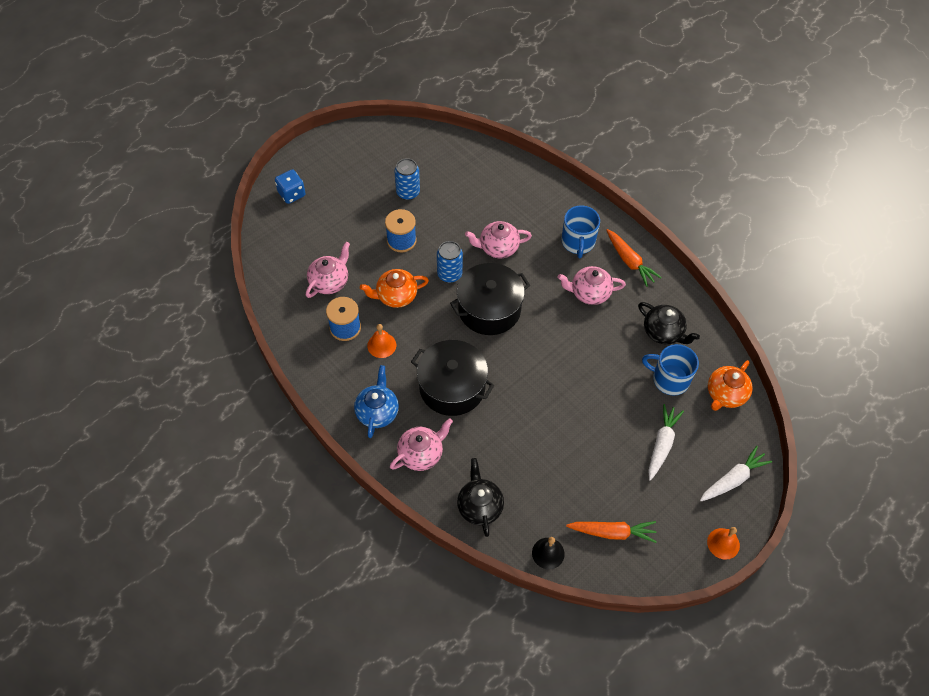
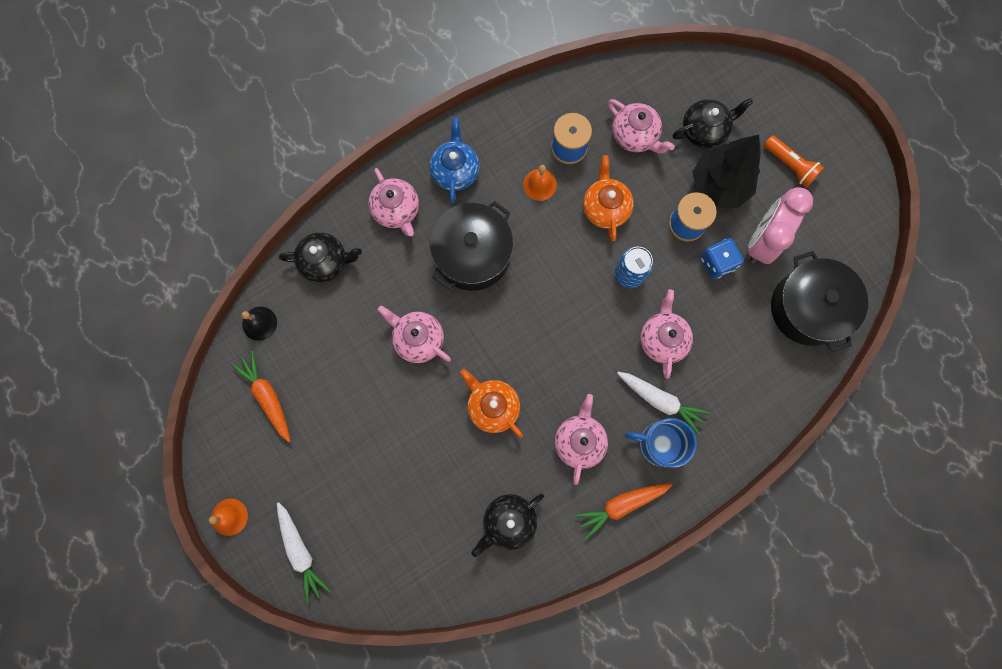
camera: 100 degrees right, 20 degrees up
(291, 194) = (772, 103): blue dice -> blue dice (717, 263)
(320, 235) = (704, 130): none -> black teapot
(344, 180) = (790, 165): none -> orange flashlight
(366, 222) = (719, 185): none -> black tree
(377, 412) = (455, 171): blue teapot -> blue teapot turned 105 degrees counterclockwise
(408, 192) = (762, 241): blue can -> pink clock
(489, 309) = (572, 313): black pot -> black pot (808, 308)
(534, 418) = (418, 339): none -> pink teapot
(612, 532) = (267, 396): orange carrot -> orange carrot turned 135 degrees clockwise
(662, 444) = (359, 479): white carrot -> white carrot (661, 400)
(669, 379) = (442, 511): blue mug -> none
(725, 394) = (410, 576): orange teapot -> orange teapot (492, 406)

